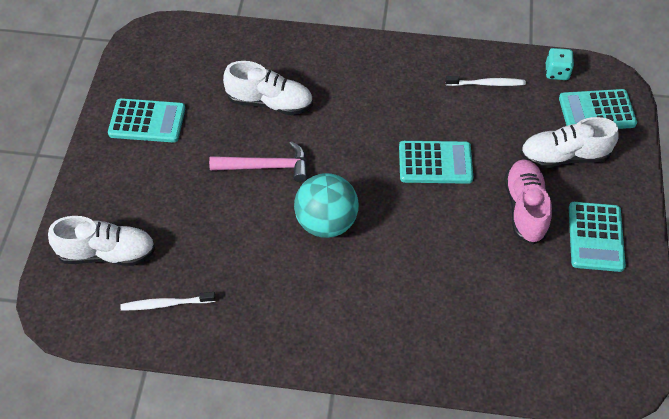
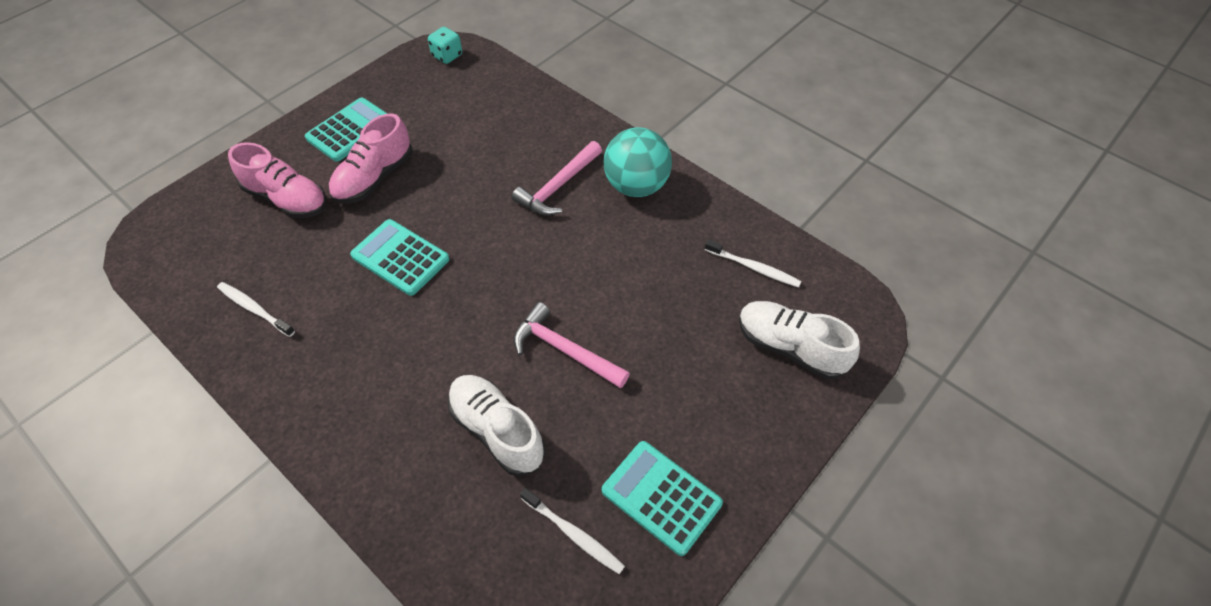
camera: 145 degrees left, 0 degrees up
(185, 81) = (574, 534): none -> white toothbrush
(326, 223) = (554, 259): turquoise ball -> turquoise ball (636, 186)
(377, 286) = (558, 186): none -> pink hammer
(556, 72) = (177, 279): turquoise dice -> turquoise dice (447, 56)
(564, 157) = (287, 199): white shoe -> pink shoe
(597, 111) = (202, 220): turquoise calculator -> none

